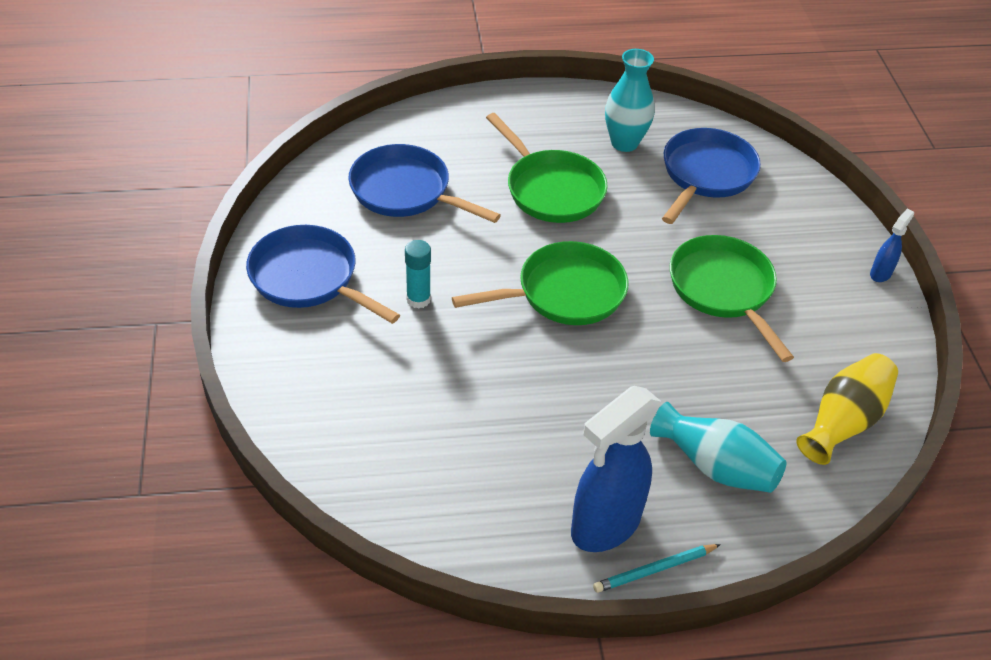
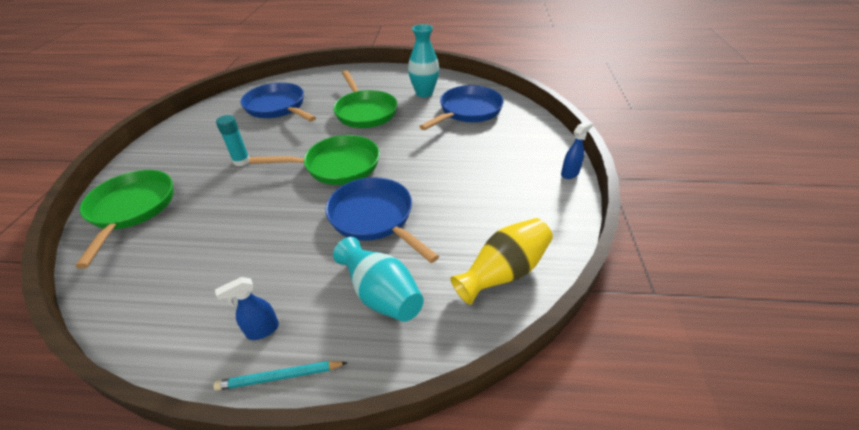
camera: 15 degrees right, 5 degrees down
(309, 278) = (186, 144): blue pan -> blue pan (374, 218)
(604, 526) = (262, 330): blue spray bottle -> blue spray bottle, size x0.45
(724, 290) = (448, 174): green pan -> green pan (131, 209)

